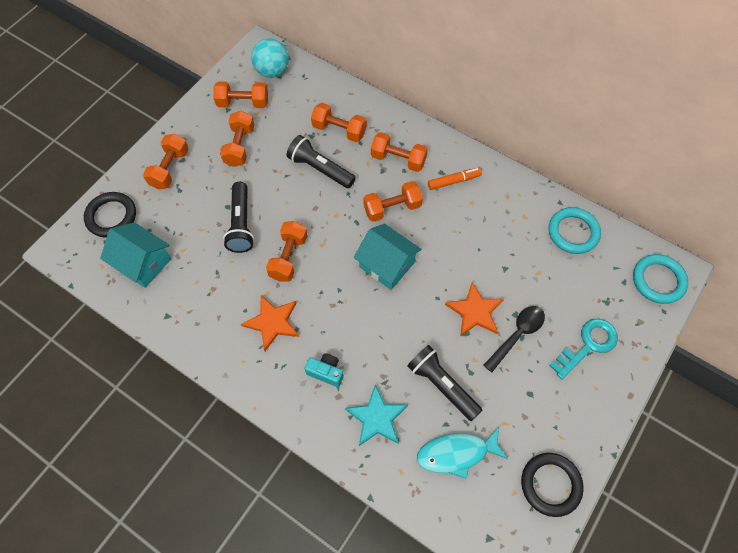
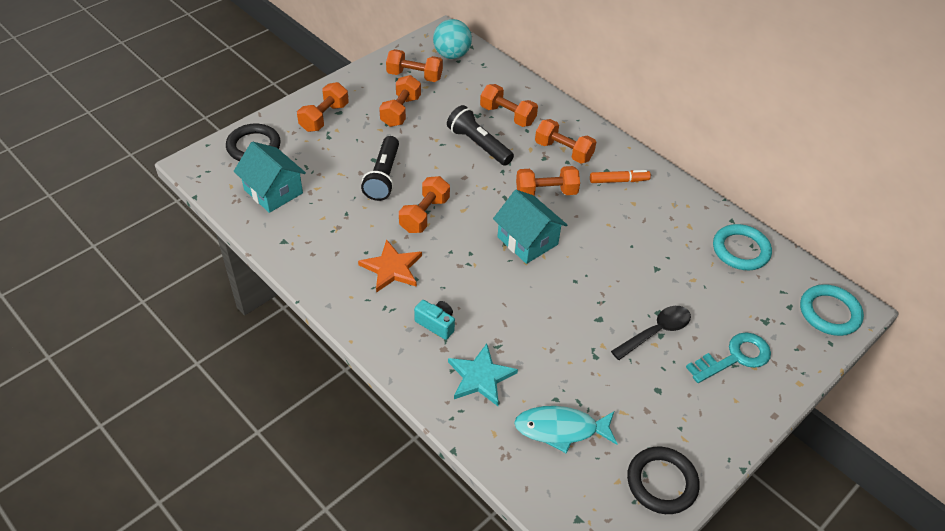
camera: 10 degrees right, 15 degrees down
(442, 385) = (560, 362): black flashlight -> none
(475, 311) = (613, 301): orange star -> none

